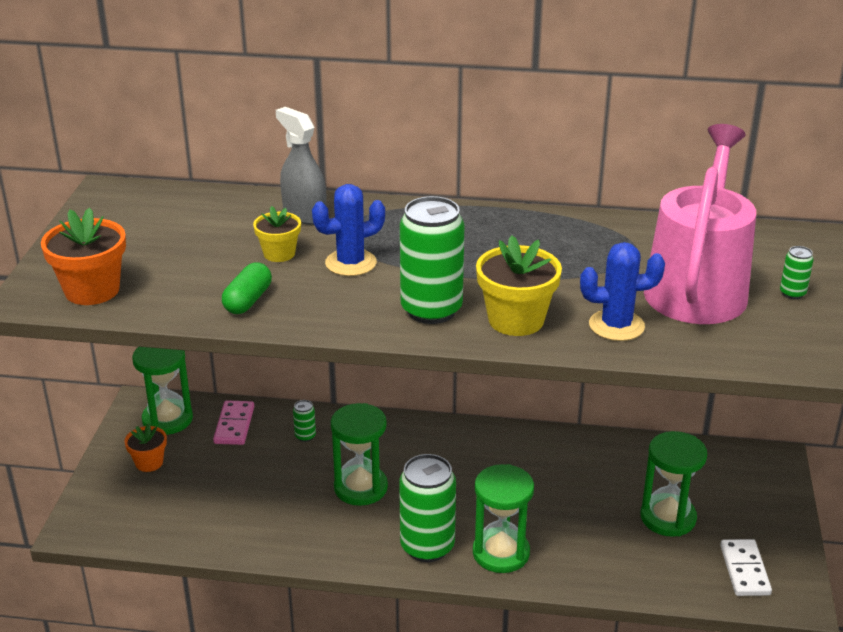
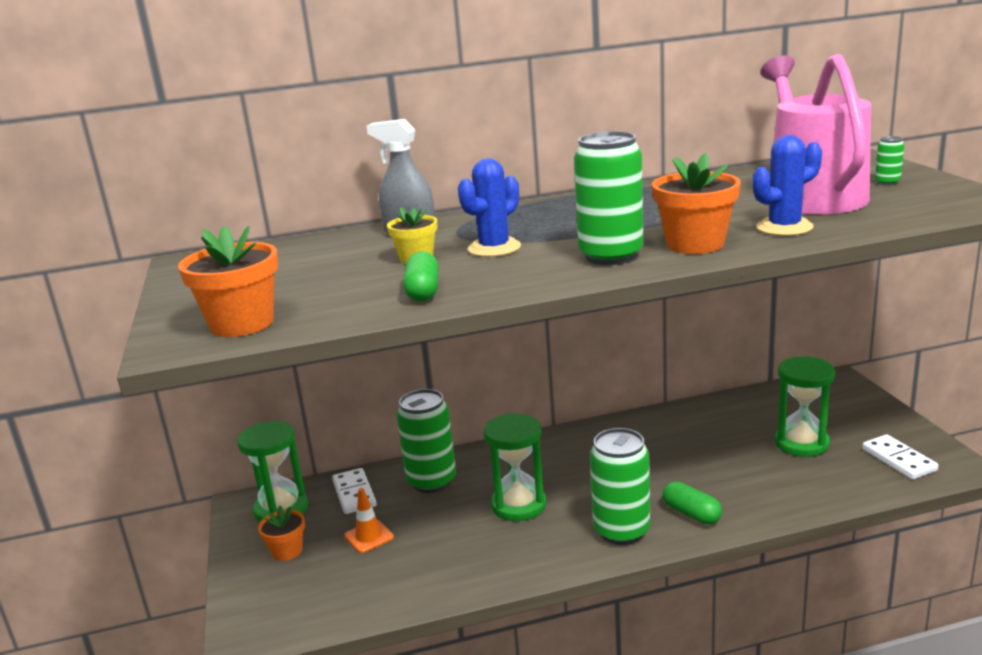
camera: 20 degrees left, 10 degrees down
(219, 473) = (369, 537): none -> orange traffic cone
(234, 425) = (354, 493): pink domino -> white domino
(305, 436) = (432, 481): green can -> green can, size x2.31
(501, 553) = (691, 514): green hourglass -> green capsule
(516, 320) = (695, 244): yellow flower pot -> orange flower pot

